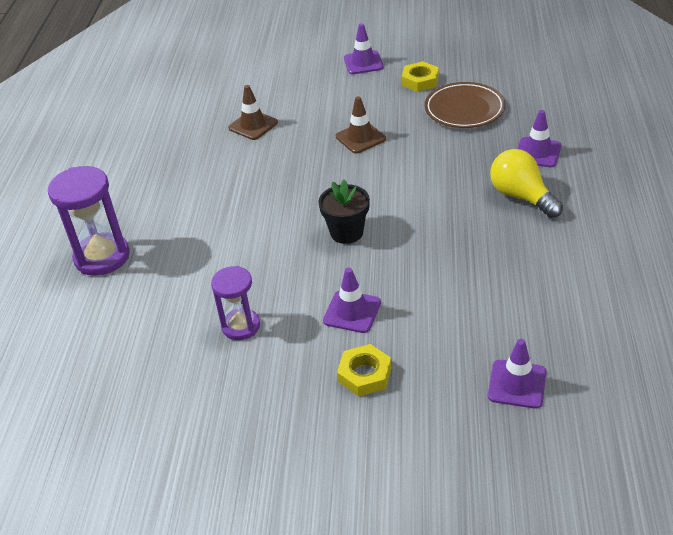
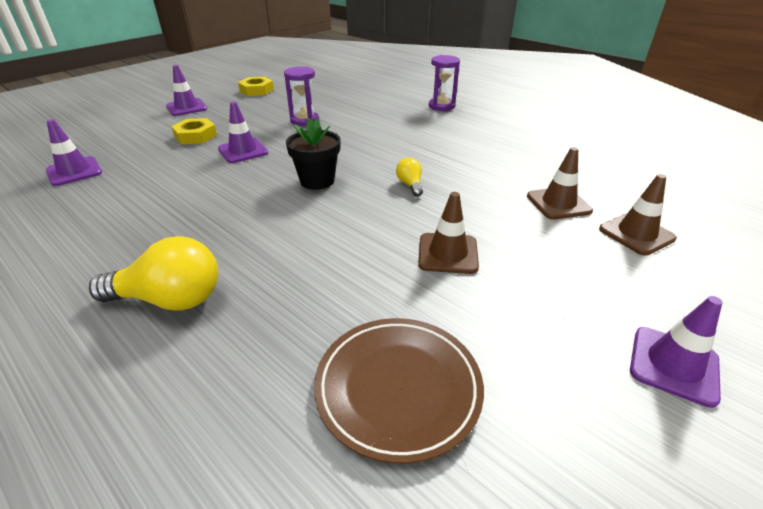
camera: 125 degrees right, 5 degrees down
(102, 257) = (441, 106): purple hourglass -> purple hourglass, size x0.63
(261, 93) = (636, 234): none -> brown traffic cone
(298, 189) = (410, 185): none -> yellow light bulb
(420, 81) = (545, 396): yellow nut -> yellow nut (256, 90)
(537, 152) = (195, 382): purple traffic cone -> purple traffic cone (186, 107)

